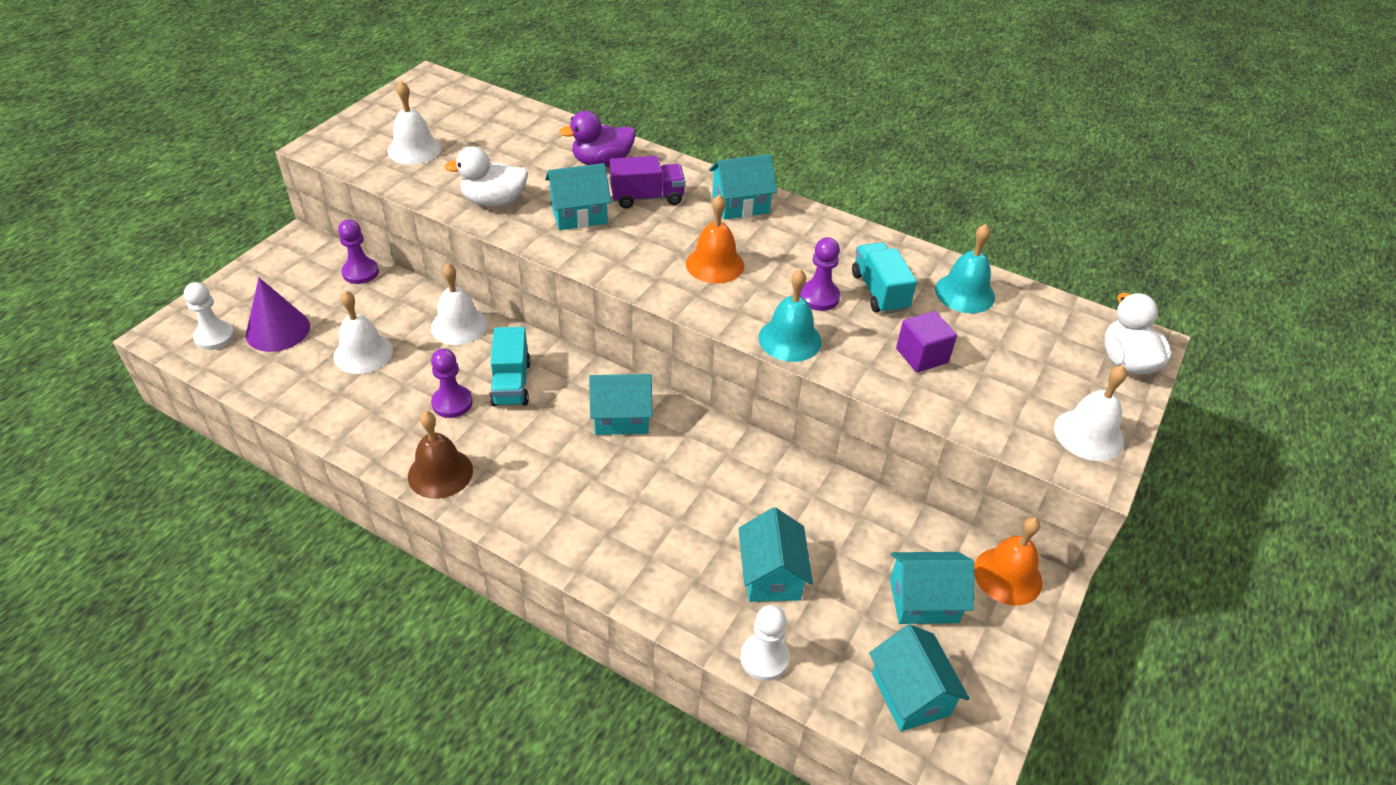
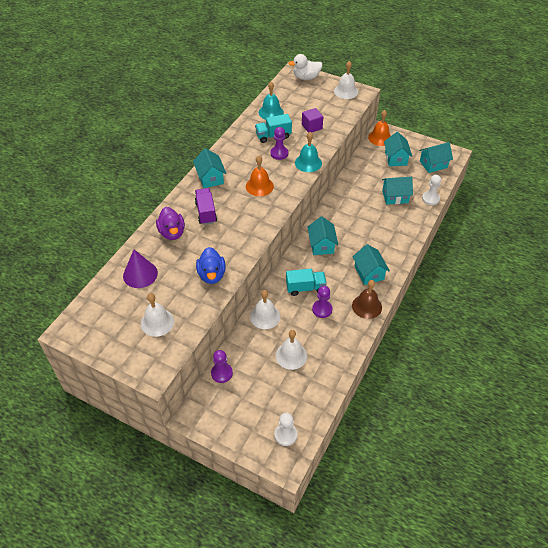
camera: 90 degrees left, 5 degrees up
(278, 330) = (277, 402): purple cone -> purple cone (140, 274)
(494, 201) = (212, 275): white duck -> blue duck
(579, 214) = (222, 238): turquoise house -> turquoise house (369, 273)

